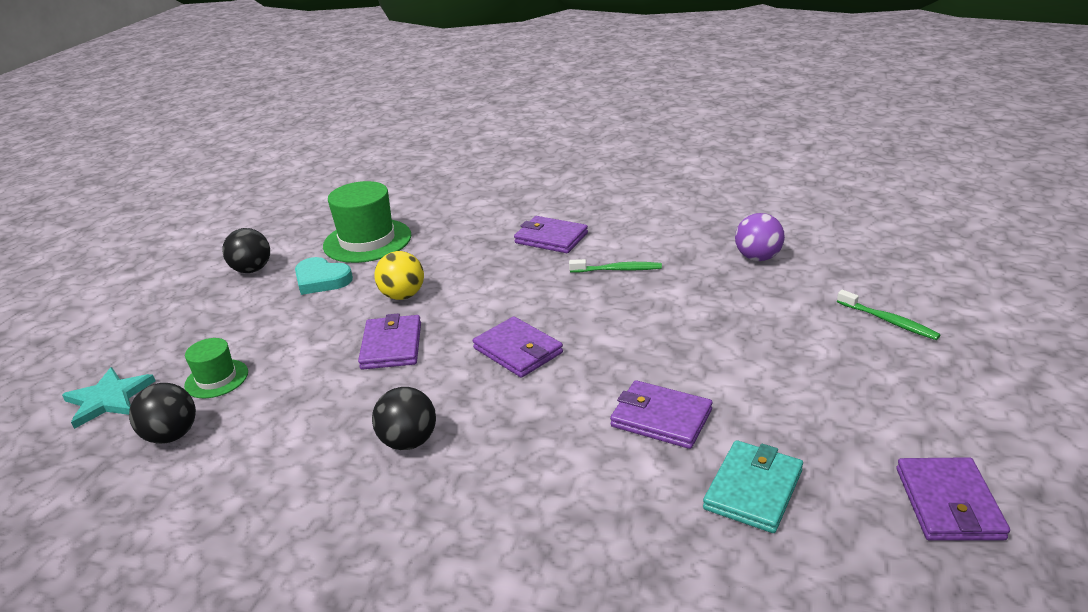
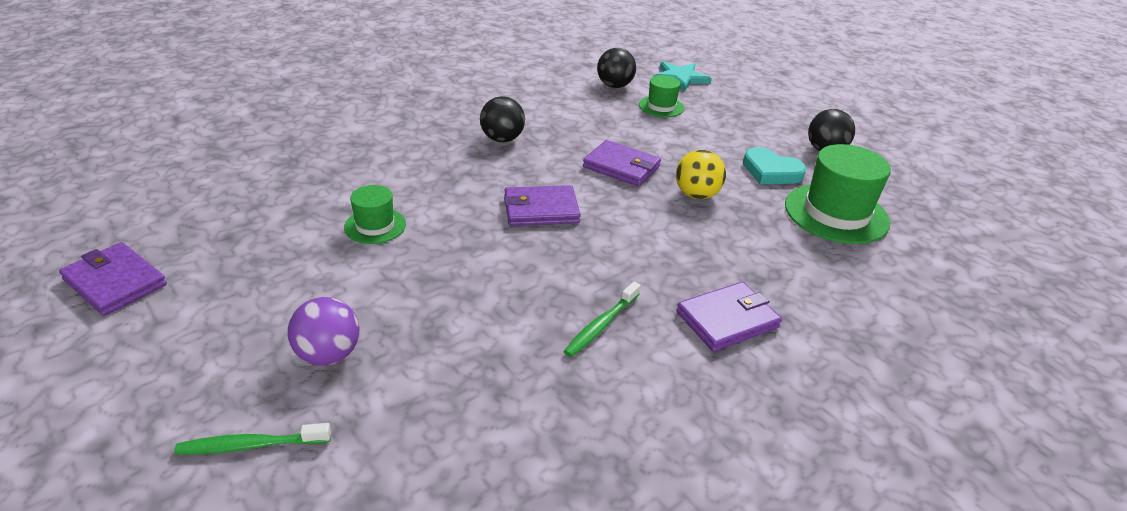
camera: 120 degrees right, 5 degrees up
(321, 280) = (771, 171): turquoise heart -> turquoise heart turned 120 degrees counterclockwise
(661, 418) = (375, 226): purple wallet -> green hat
(753, 489) = (266, 221): turquoise wallet -> none
(757, 257) = (492, 451): purple ball -> purple ball (328, 355)

